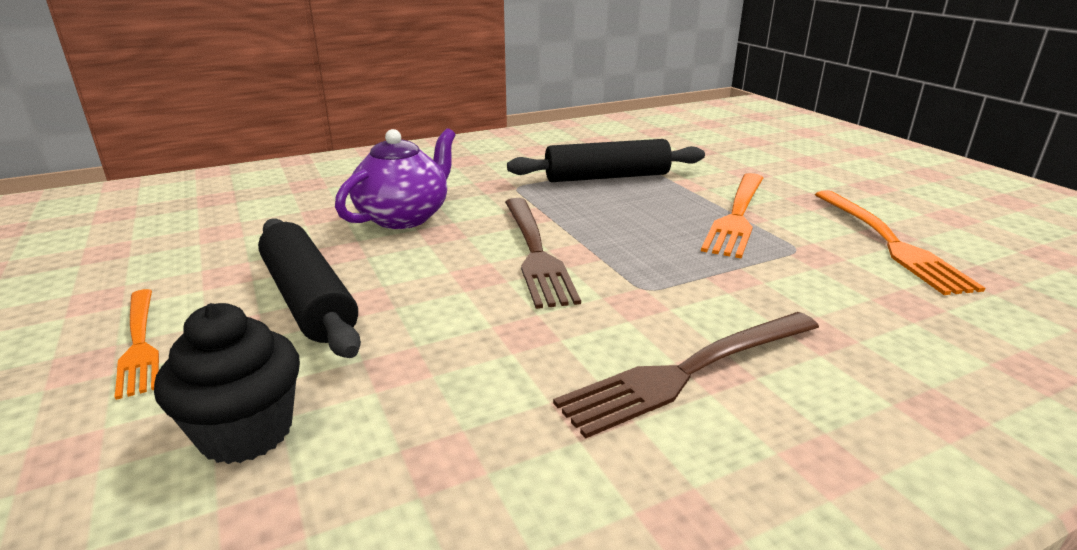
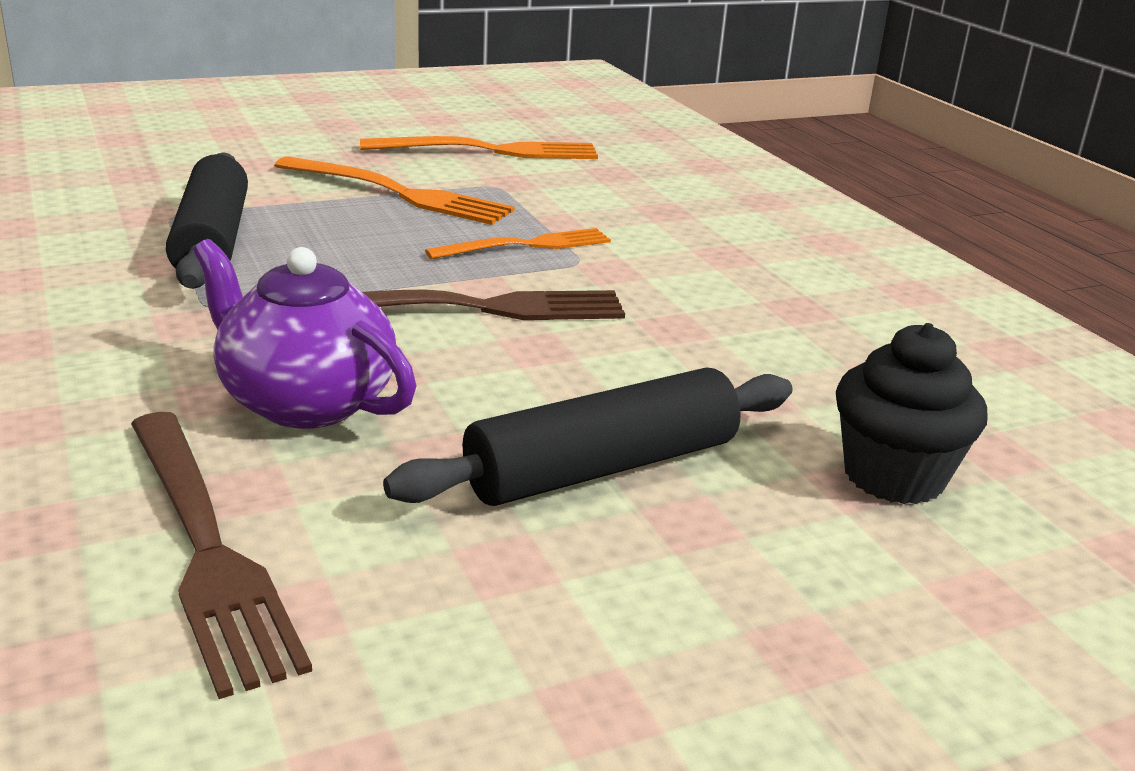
camera: 90 degrees left, 0 degrees up
(140, 344) = (742, 602): orange fork -> orange fork (528, 245)
(686, 373) = (735, 266): brown fork -> brown fork (208, 550)

